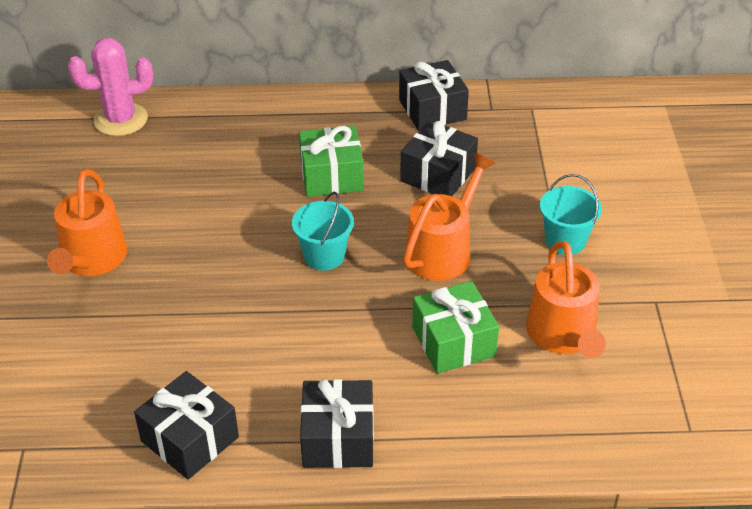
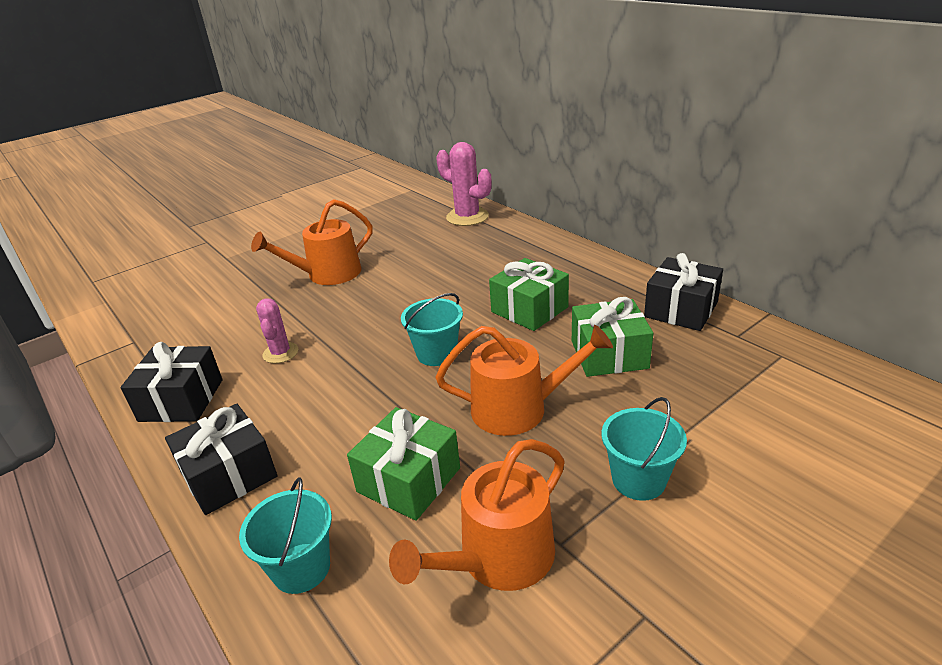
camera: 55 degrees right, 10 degrees down
(197, 347) = (280, 353): none -> pink cactus
(438, 174) = (609, 354): black gift -> green gift
(480, 431) = (301, 568): none -> turquoise bucket

